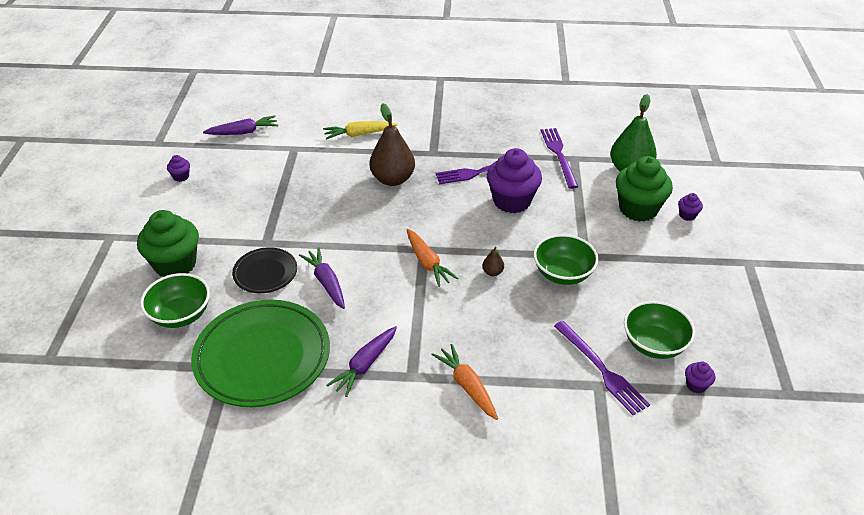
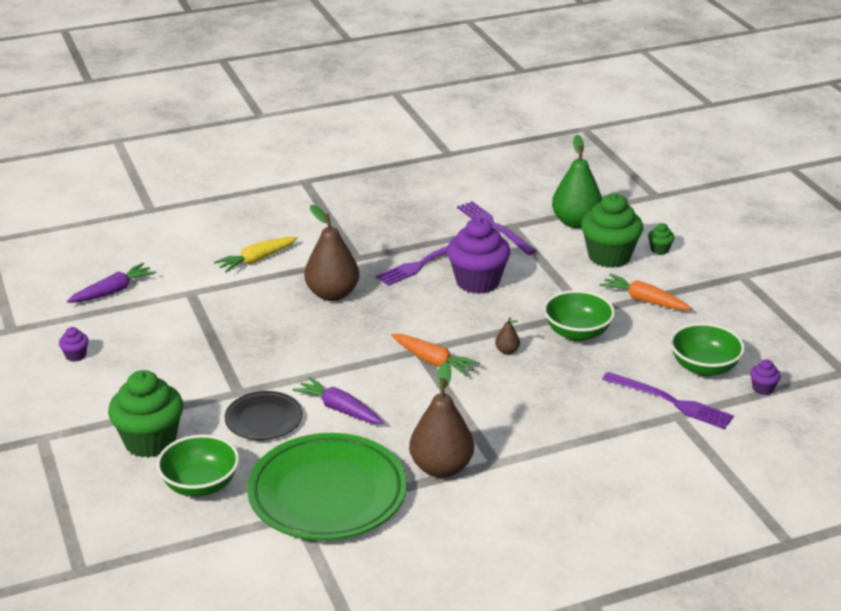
camera: 25 degrees left, 10 degrees down
(365, 365) = (441, 468): purple carrot -> brown pear
(467, 386) = (556, 453): orange carrot -> orange carrot (644, 300)
(687, 215) = (659, 250): purple cupcake -> green cupcake

